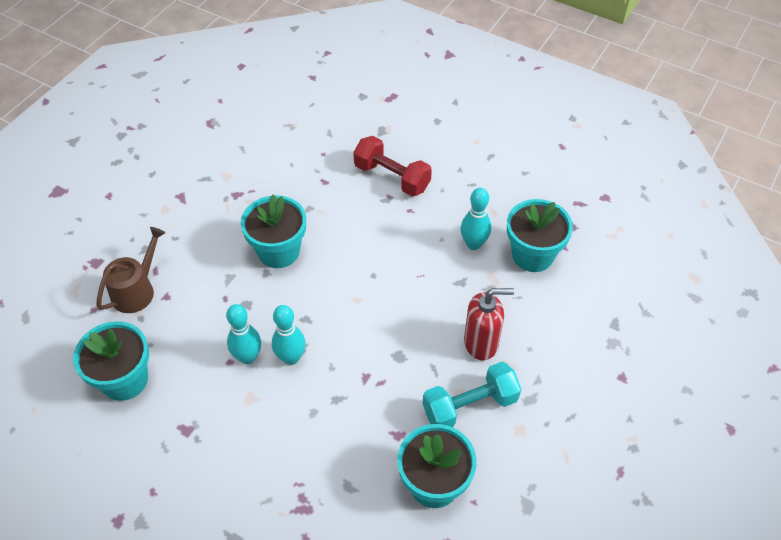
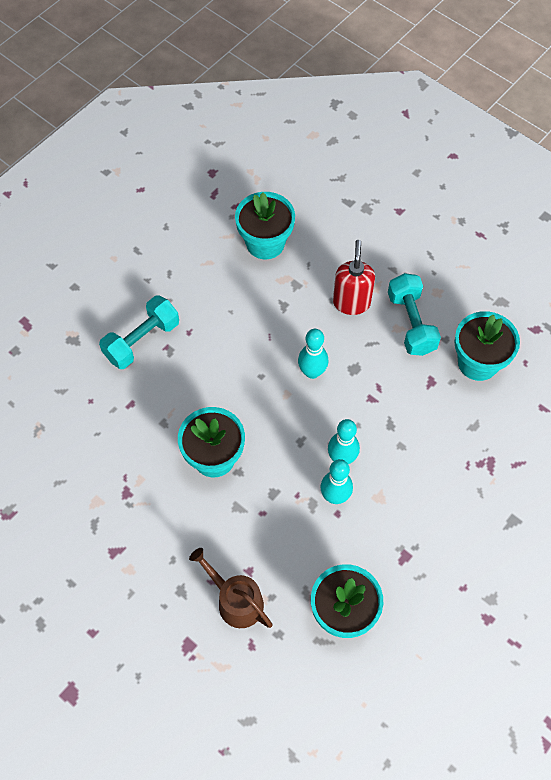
camera: 80 degrees left, 10 degrees up
(392, 177) = (142, 340): red dumbbell -> turquoise dumbbell
(473, 244) = (242, 286): turquoise bowling pin -> turquoise bowling pin (312, 372)

